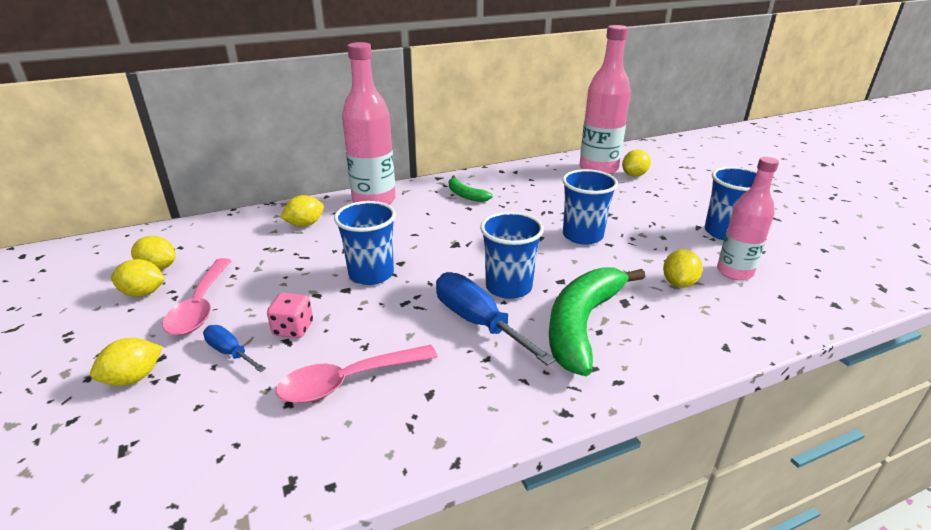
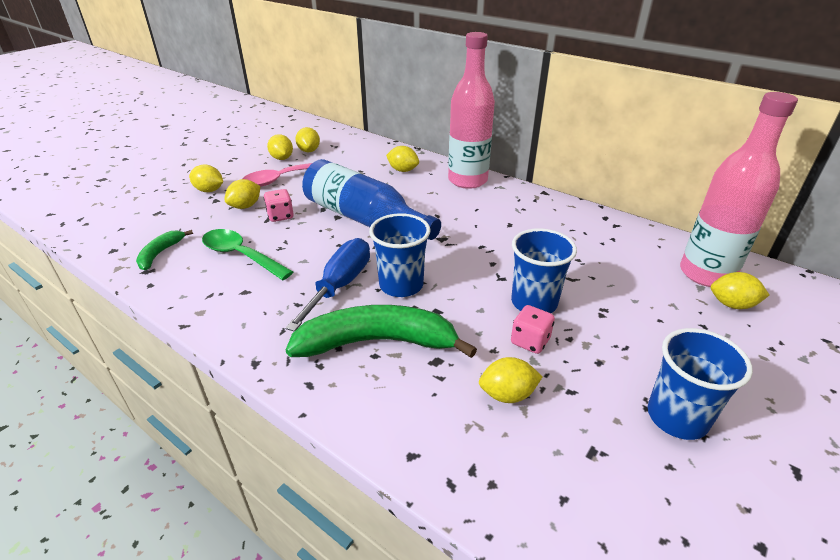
camera: 60 degrees right, 5 degrees up
(230, 352) = (245, 206): blue screwdriver -> yellow lemon
(348, 381) = (241, 255): pink spoon -> green spoon
(371, 274) = (364, 218): blue cup -> blue bottle
(465, 195) = (530, 215): green banana -> green banana (160, 253)
(626, 253) = (530, 341): none -> pink dice
(734, 272) = (580, 441): pink bottle -> none

